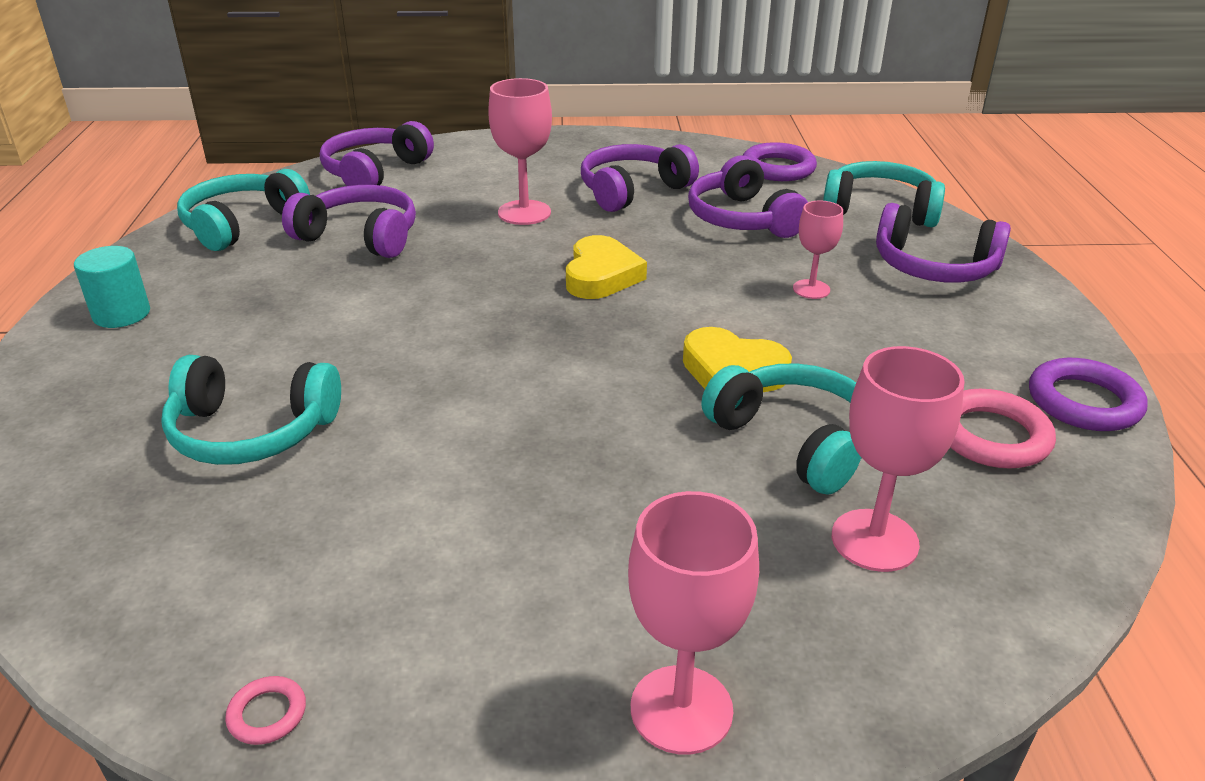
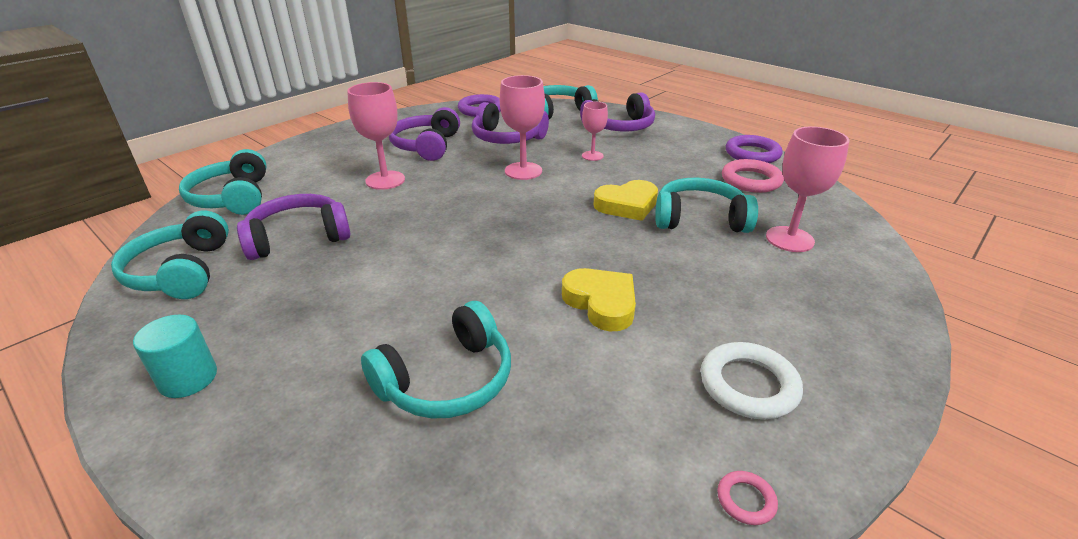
camera: 45 degrees left, 0 degrees up
(374, 172) = (232, 198): purple headphones -> turquoise headphones
(470, 637) = (748, 385): none -> white ring
(601, 275) = (489, 192): yellow heart -> yellow heart (601, 303)
(681, 709) = (858, 345): pink goblet -> pink goblet (523, 171)

